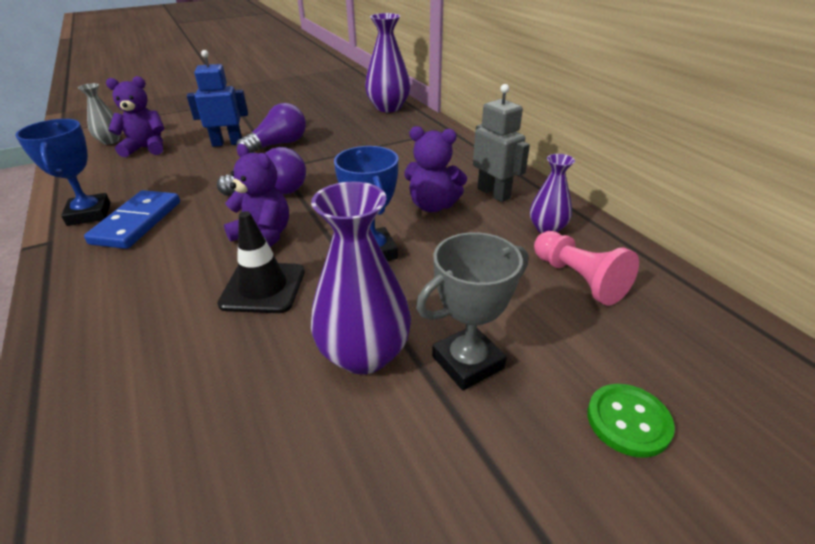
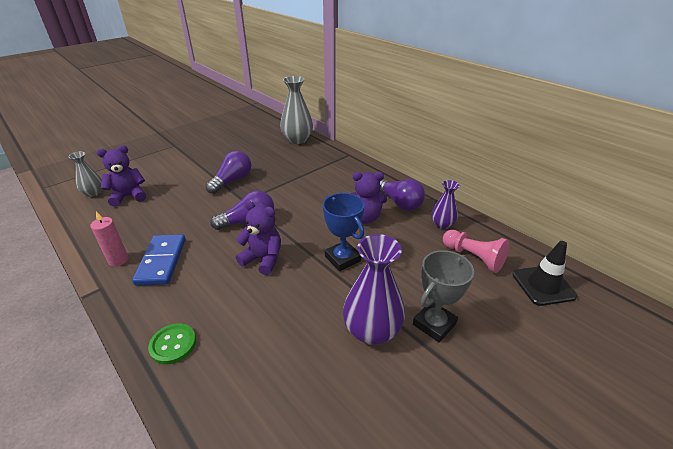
camera: 15 degrees left, 0 degrees up
(89, 214) = (118, 260): blue trophy -> pink candle
(227, 143) = (192, 184): blue robot -> none
(263, 288) = (283, 297): black traffic cone -> black traffic cone (543, 285)
(388, 108) = (297, 140): purple vase -> grey vase
(494, 193) = (399, 203): grey robot -> purple light bulb
(628, 421) = (531, 341): green button -> green button (173, 344)

